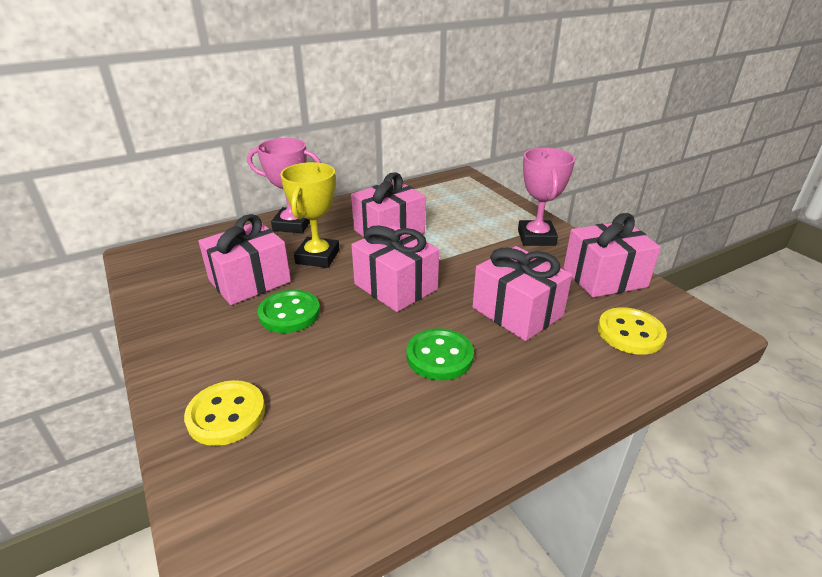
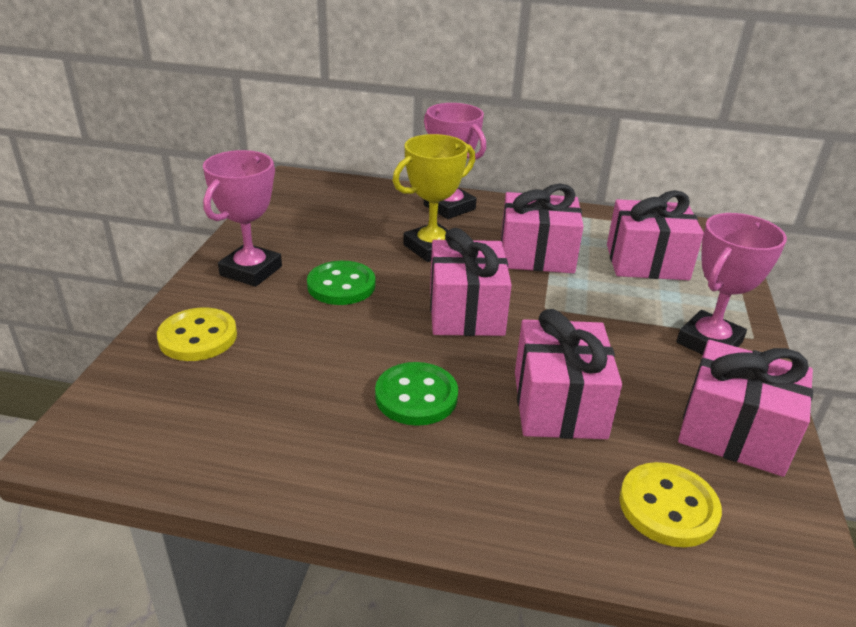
camera: 40 degrees right, 0 degrees up
(200, 340) = (251, 271): none -> pink trophy
(249, 281) = (346, 241): pink gift -> pink gift (646, 262)

